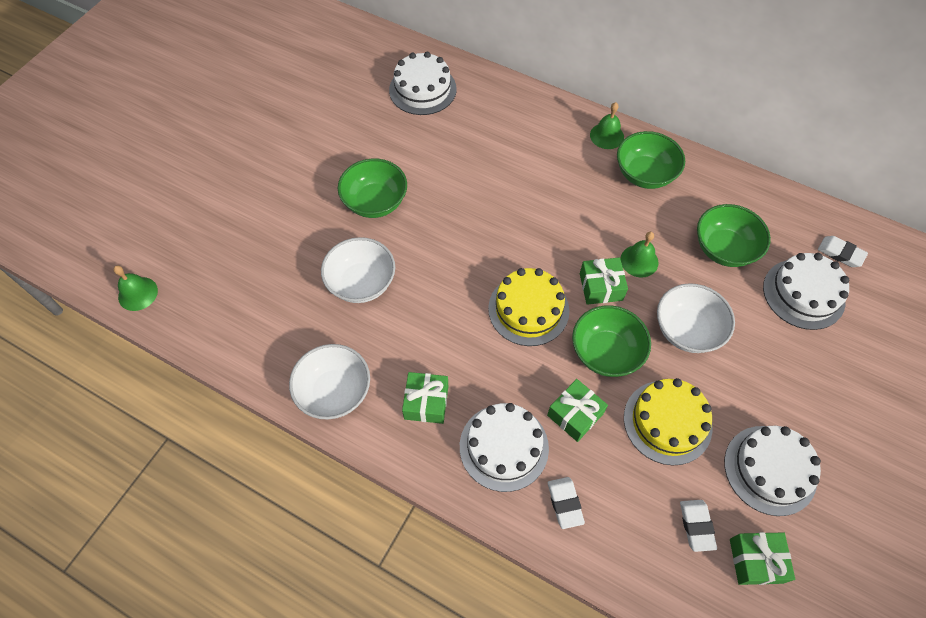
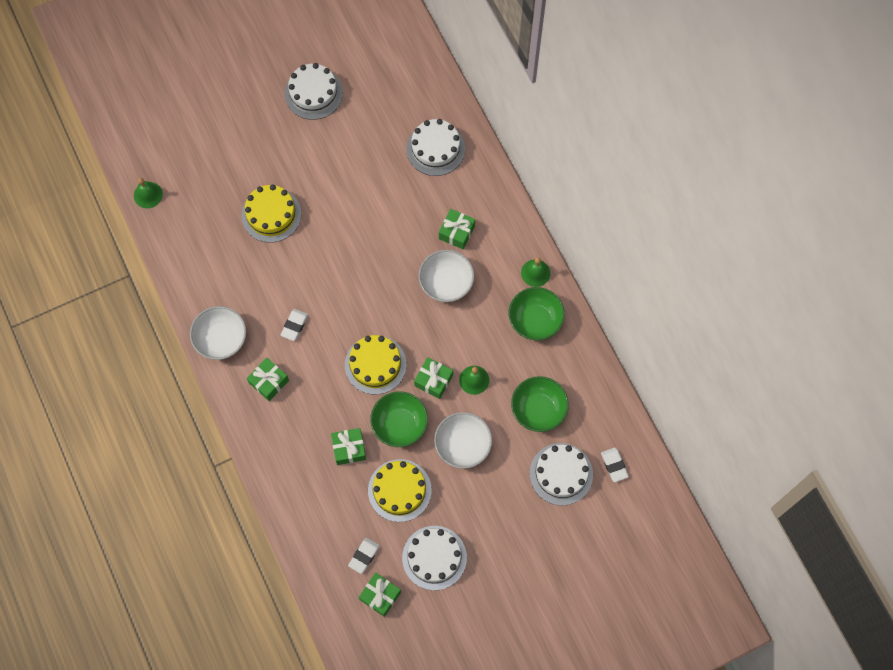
camera: 35 degrees right, 10 degrees up
(298, 233) = (271, 214): none -> yellow cake
(361, 283) = (286, 277): white bowl -> white bowl (446, 283)
(375, 202) = (336, 222): green bowl -> none
(503, 144) = (456, 232): none -> green gift
(504, 447) = (293, 438): white cake -> white cake (313, 93)
(565, 503) = (302, 493): white eraser -> white eraser (294, 326)

